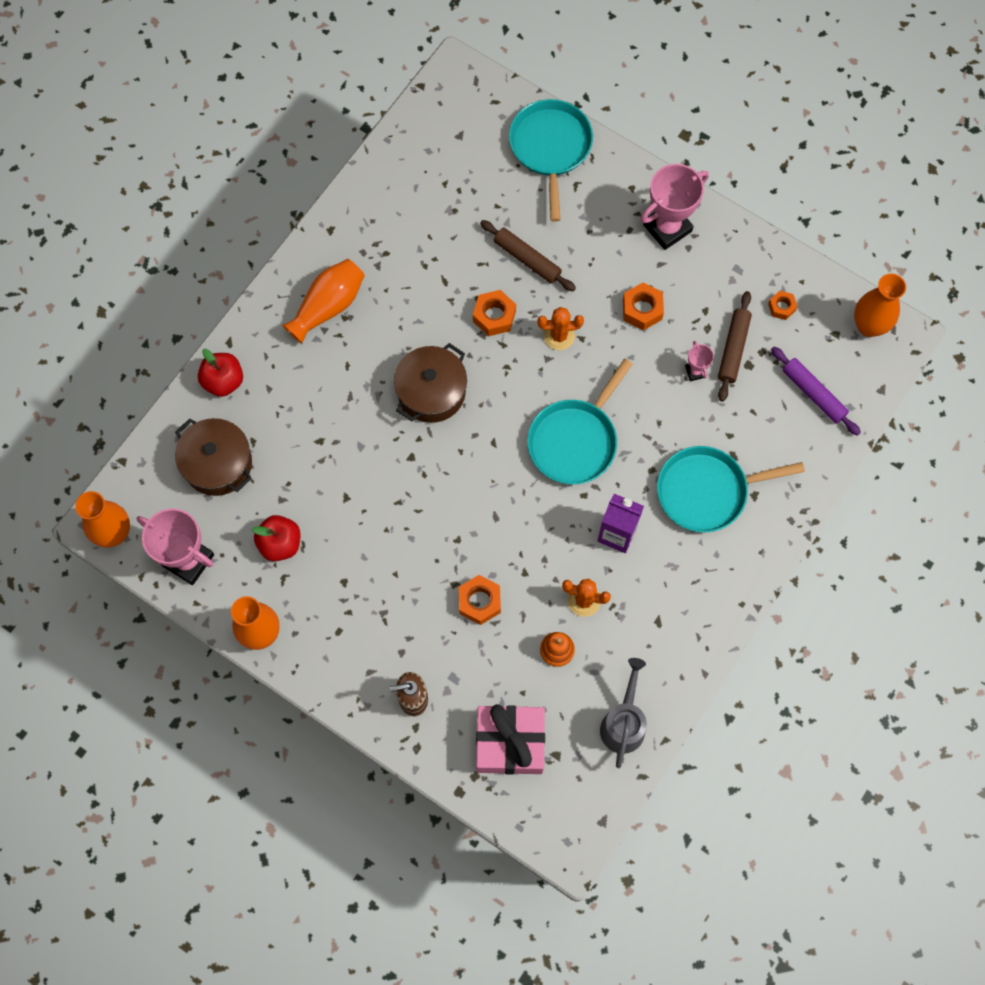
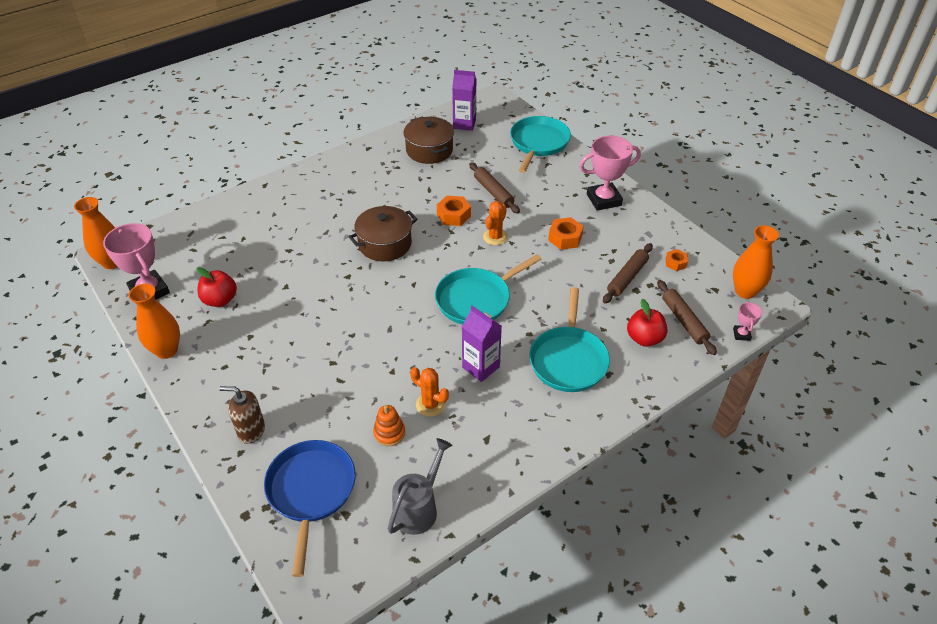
camera: 20 degrees right, 25 degrees down
(218, 464) = (210, 244): brown pot -> brown pot (429, 150)
(223, 381) = (246, 203): red apple -> red apple (644, 338)
(328, 306) = (342, 183): orange vase -> none
(438, 140) = (464, 124): none -> purple carton
(479, 602) = (345, 380): orange nut -> none
(510, 743) = (311, 491): pink gift -> blue pan
(559, 336) = (495, 237): orange cactus -> orange cactus turned 75 degrees counterclockwise
(695, 371) = (591, 283): pink trophy -> pink trophy (741, 334)
(706, 491) = (568, 360): turquoise pan -> turquoise pan turned 90 degrees counterclockwise
(813, 393) = (684, 321): purple rolling pin -> brown rolling pin

